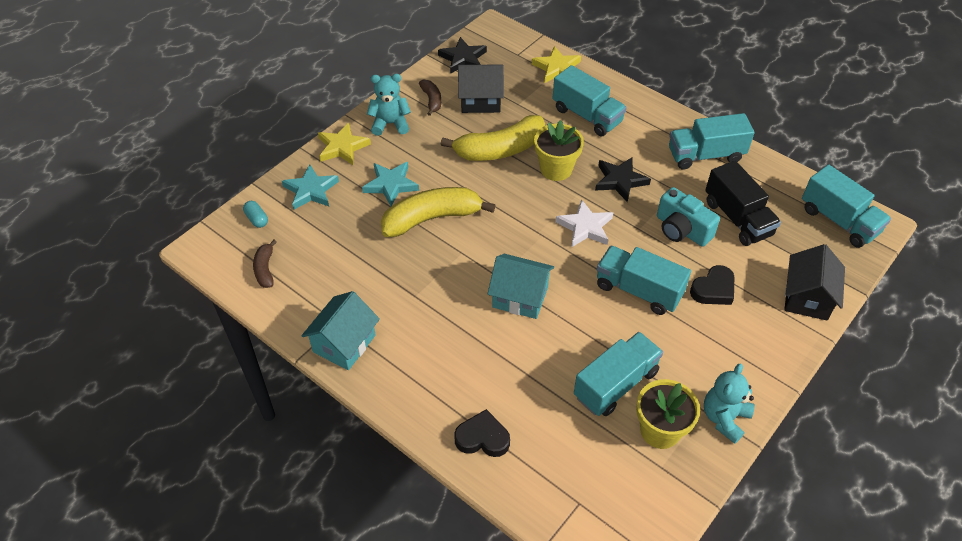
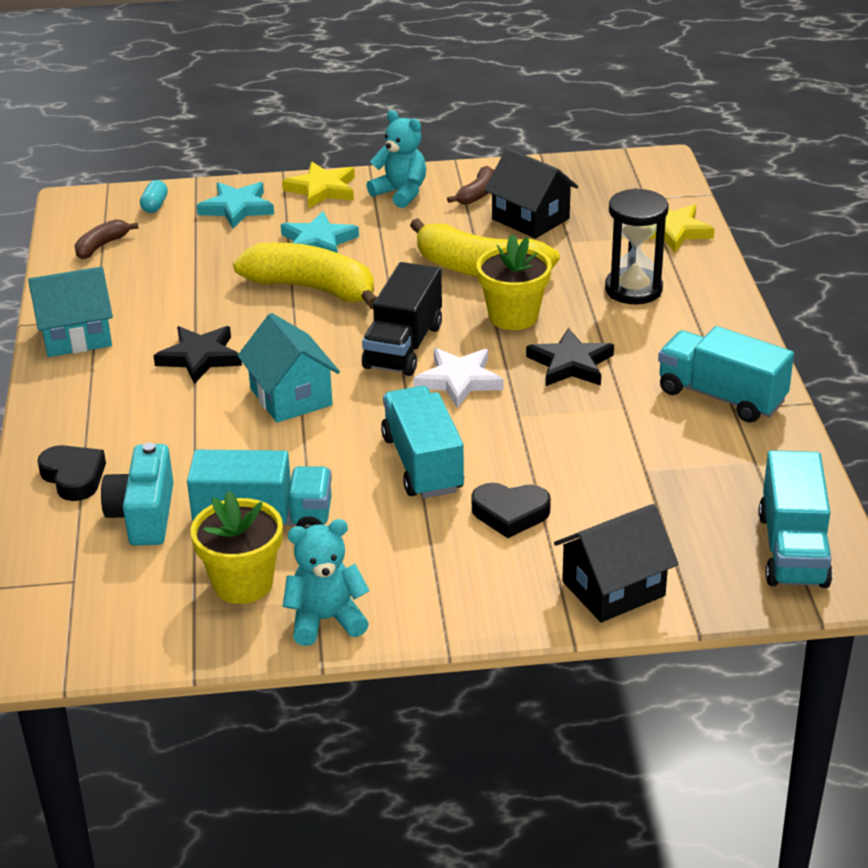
camera: 45 degrees right, 15 degrees down
(463, 58) = (574, 174): black star -> black star (200, 357)
(587, 116) = (633, 289): turquoise truck -> black hourglass
(682, 230) = (567, 443): turquoise camera -> turquoise camera (144, 515)
(737, 218) = (656, 472): black truck -> black truck (403, 346)

